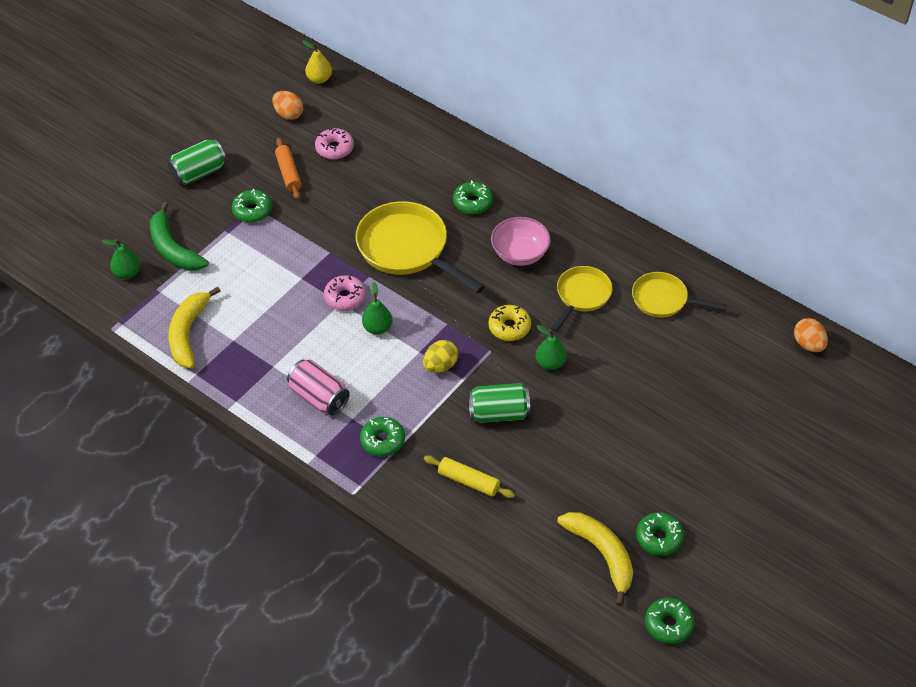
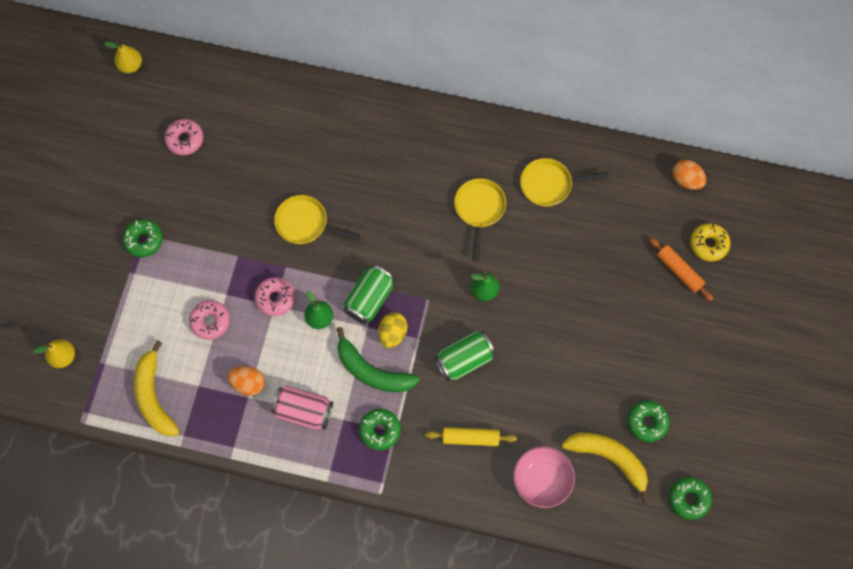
camera: 25 degrees left, 20 degrees up
(127, 273) = (63, 356): green pear -> yellow pear
(173, 248) = (92, 312): green banana -> green banana (372, 371)
(199, 173) = (71, 218): green can -> green can (369, 299)
(274, 294) = (210, 321): none -> pink donut
(288, 114) = (122, 118): orange egg -> orange egg (248, 383)
(288, 173) = (156, 185): orange rolling pin -> orange rolling pin (679, 271)
(407, 249) = (305, 223): yellow pan -> yellow pan, size x0.59
(473, 202) = (339, 149): green donut -> none
(509, 327) = (433, 268): yellow donut -> yellow donut (708, 244)
(520, 254) = (406, 187): pink bowl -> pink bowl (541, 480)

